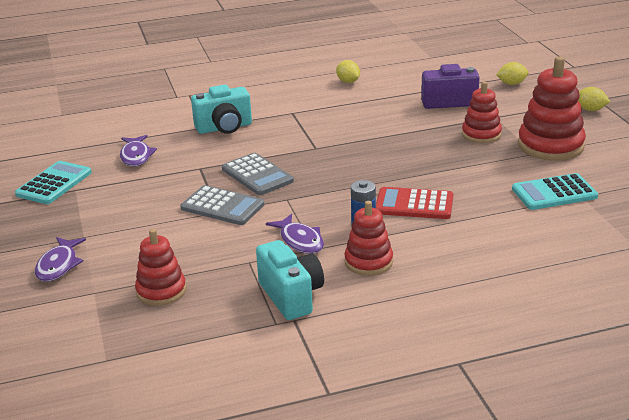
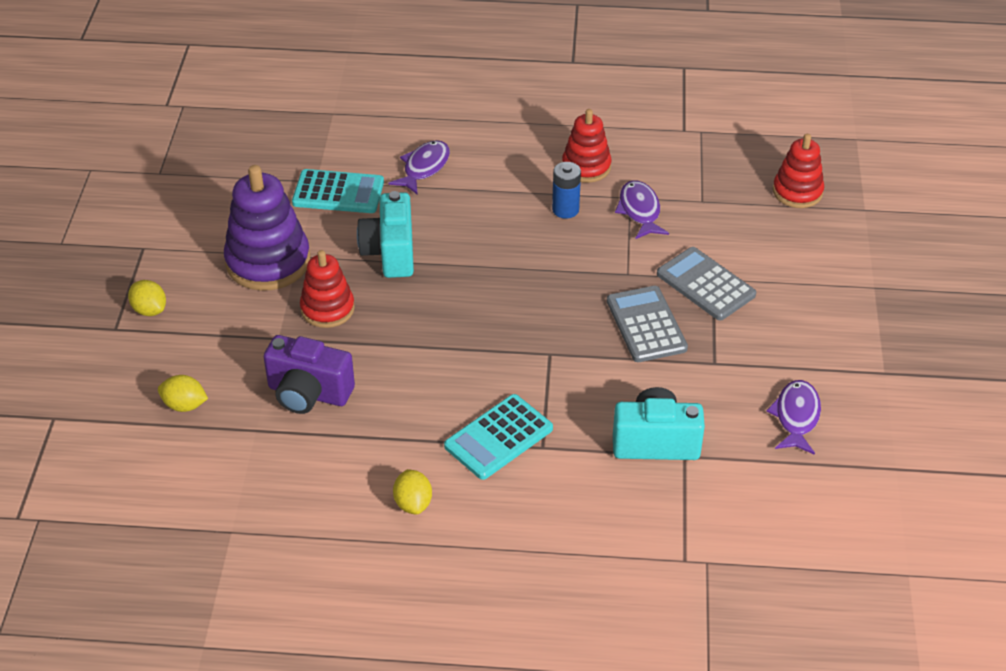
camera: 160 degrees left, 15 degrees up
(54, 183) = (912, 393): turquoise calculator -> turquoise calculator (498, 437)
(59, 265) = (901, 253): purple fish -> purple fish (424, 168)
(291, 296) = (676, 152): turquoise camera -> turquoise camera (390, 252)
(414, 204) = (494, 222): red calculator -> none
(550, 146) = (268, 262): red stacking toy -> purple stacking toy

